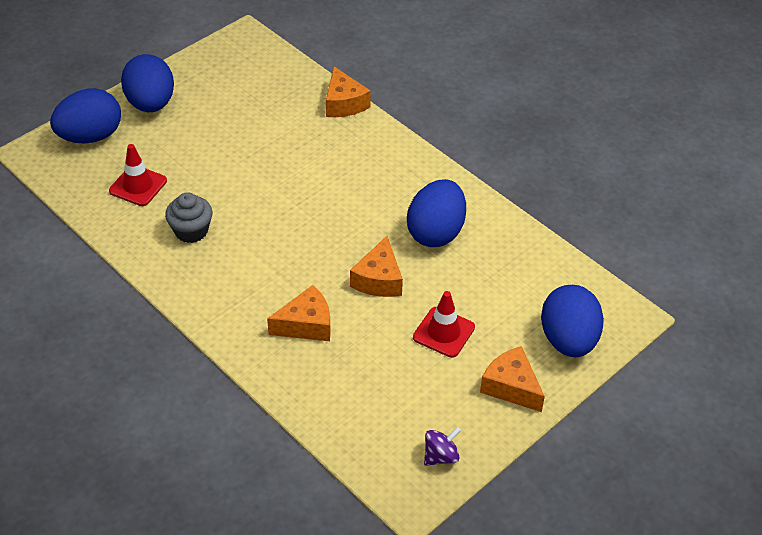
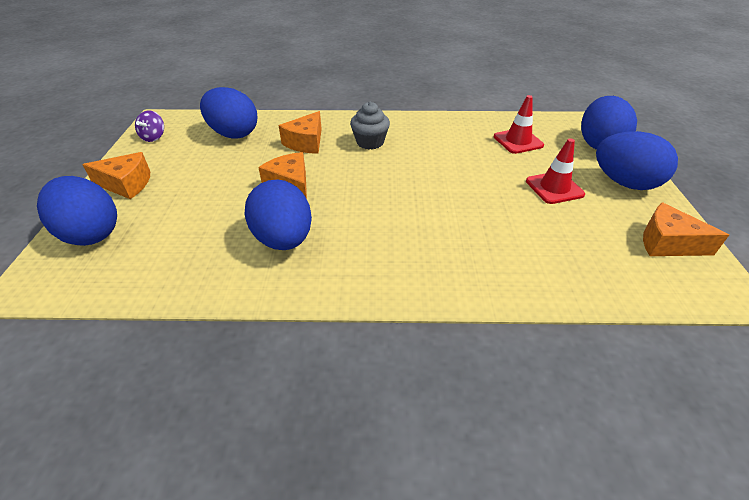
camera: 135 degrees right, 5 degrees down
(191, 231) = (445, 141): grey cupcake -> grey cupcake (370, 142)
(344, 103) = (525, 294): orange cheese -> orange cheese (667, 243)
(357, 396) = (233, 134): none -> blue egg
(443, 332) = (207, 185): red traffic cone -> red traffic cone (554, 188)

